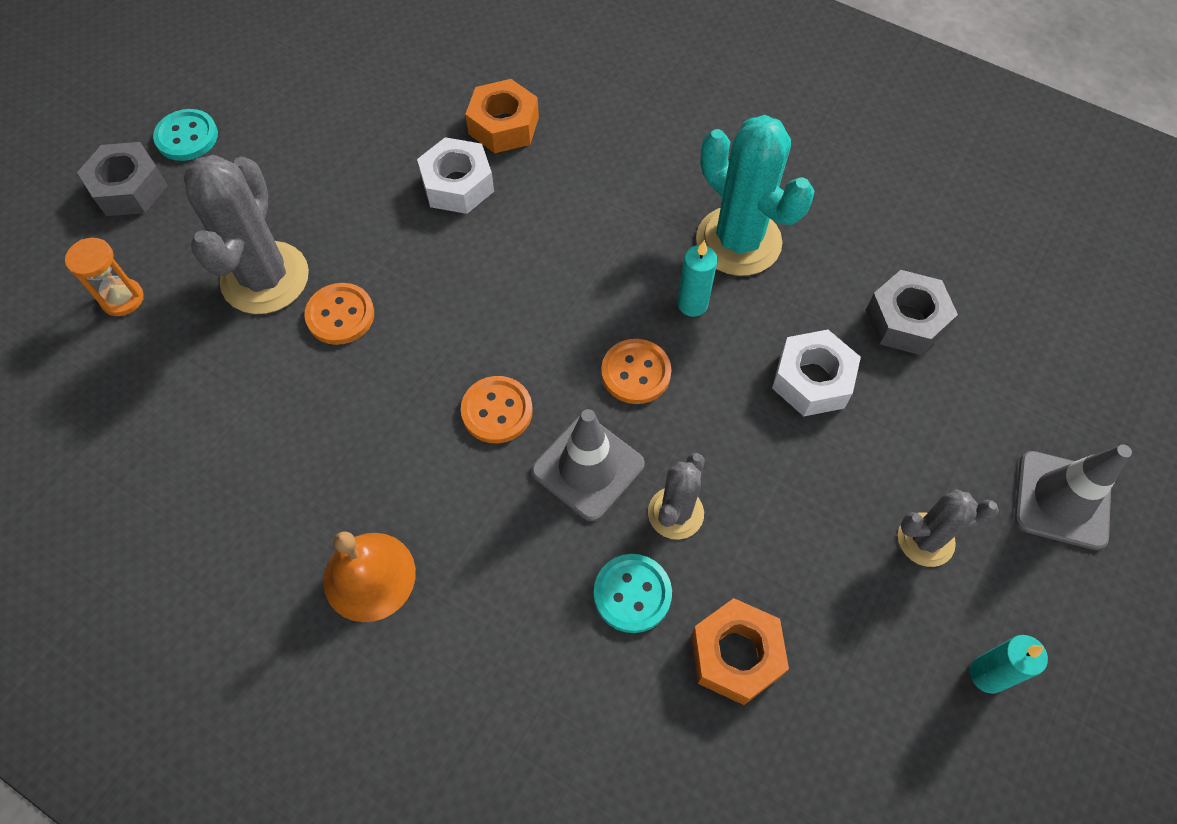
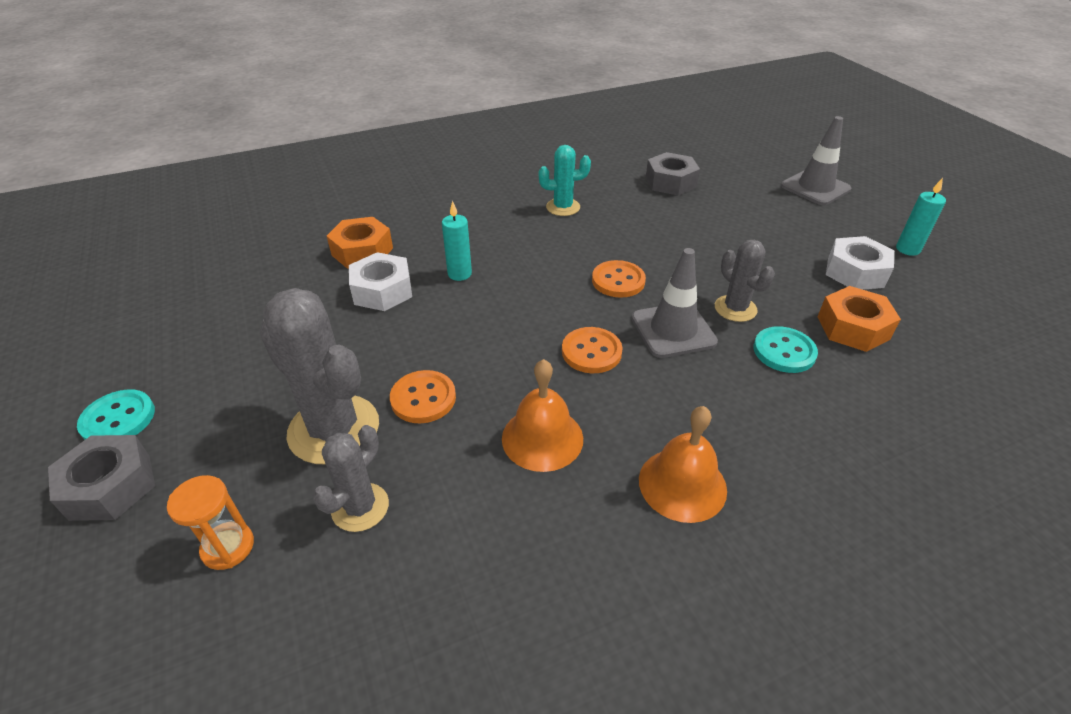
camera: 55 degrees left, 20 degrees down
(353, 434) = (542, 438): none -> orange bell
(692, 304) = (589, 240): turquoise candle -> turquoise candle (459, 274)
(738, 241) = (563, 207): turquoise cactus -> turquoise cactus, size x0.57
(812, 380) = (682, 224): white nut -> white nut (855, 272)
(925, 540) = (813, 233): grey cactus -> grey cactus (360, 507)

